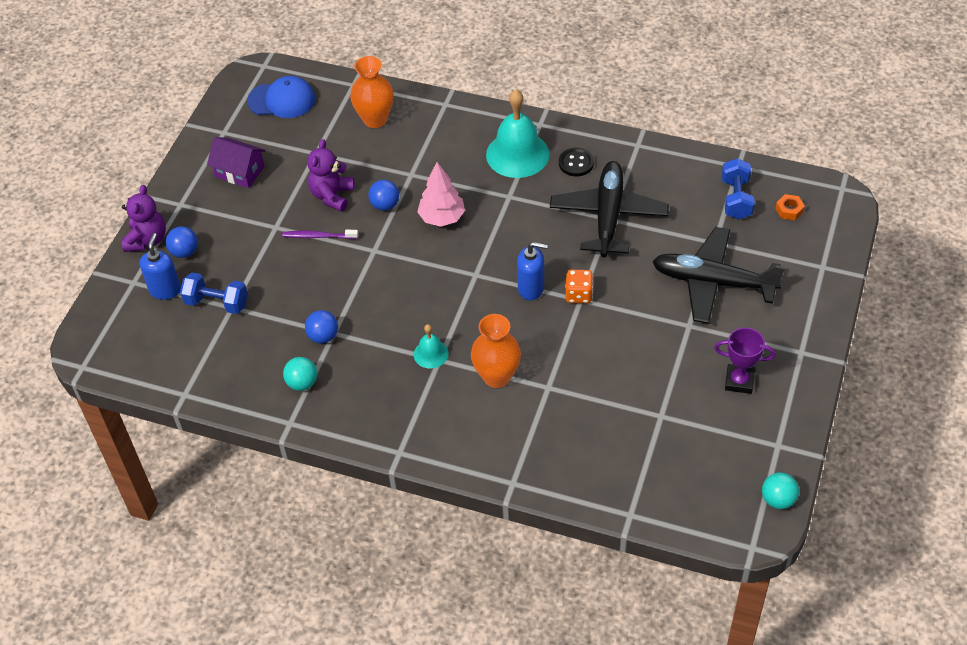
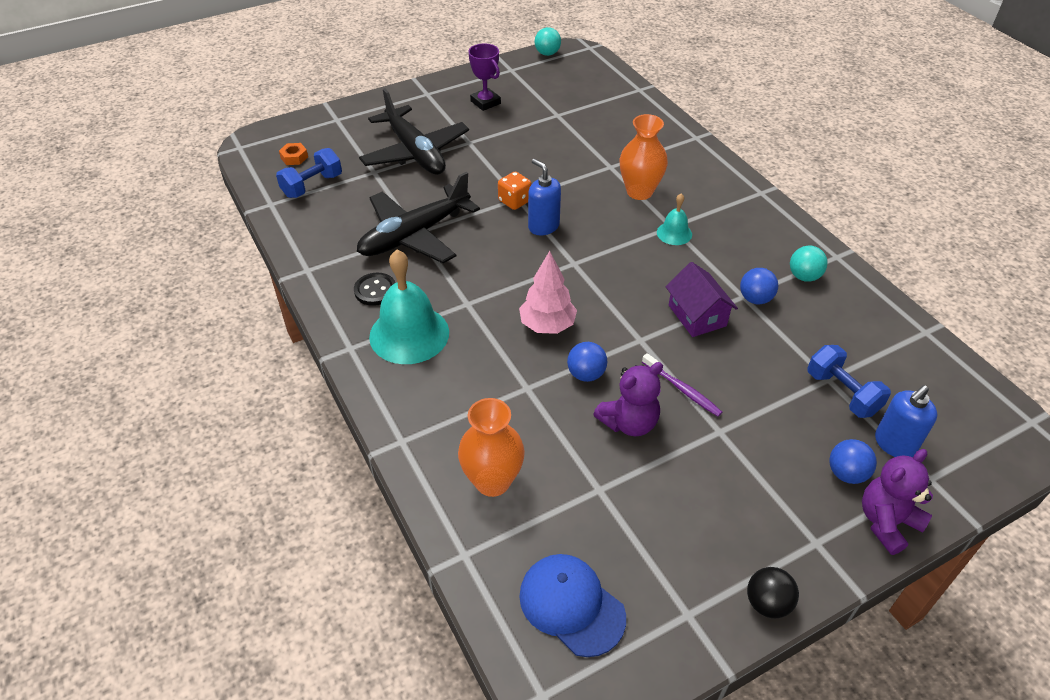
camera: 140 degrees left, 5 degrees down
(188, 161) = (767, 603): none -> black ball
(239, 172) = (710, 533): purple house -> purple house (697, 315)

